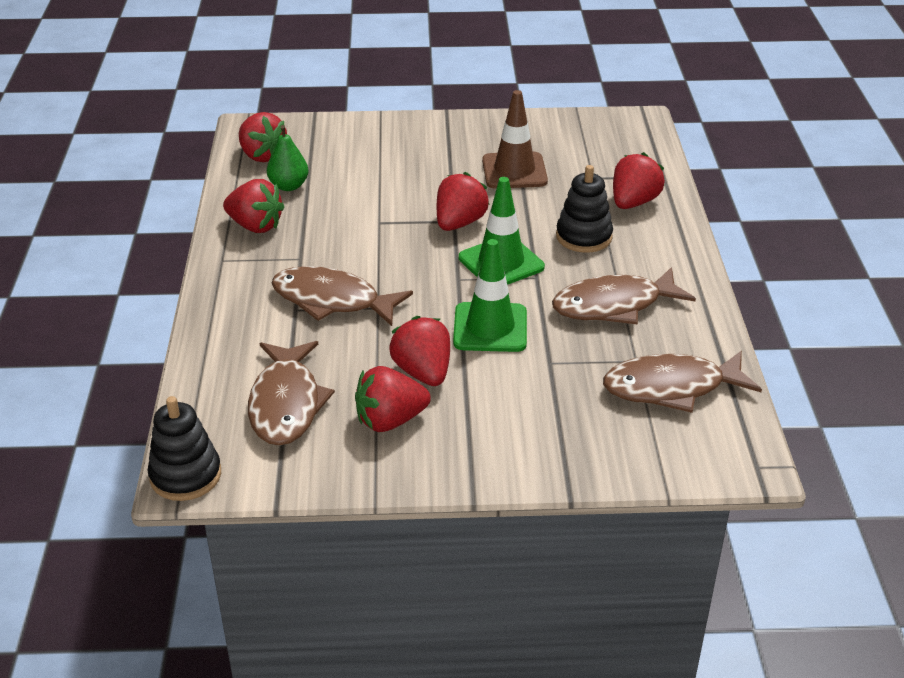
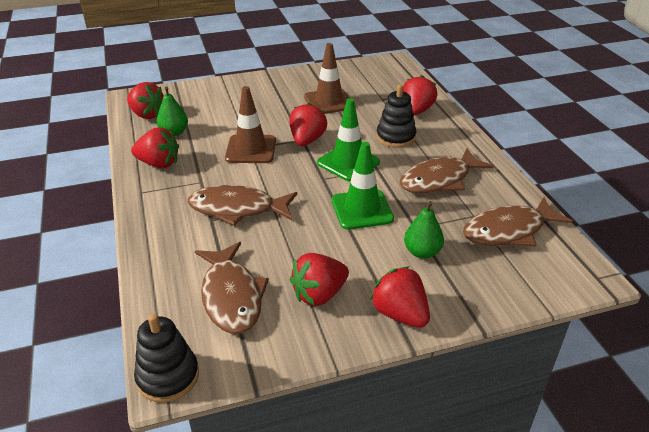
camera: 15 degrees left, 0 degrees up
(379, 225) = (251, 149): none -> brown traffic cone
(423, 372) = (328, 251): red strawberry -> red strawberry (400, 314)
(542, 394) = (422, 252): none -> green pear

